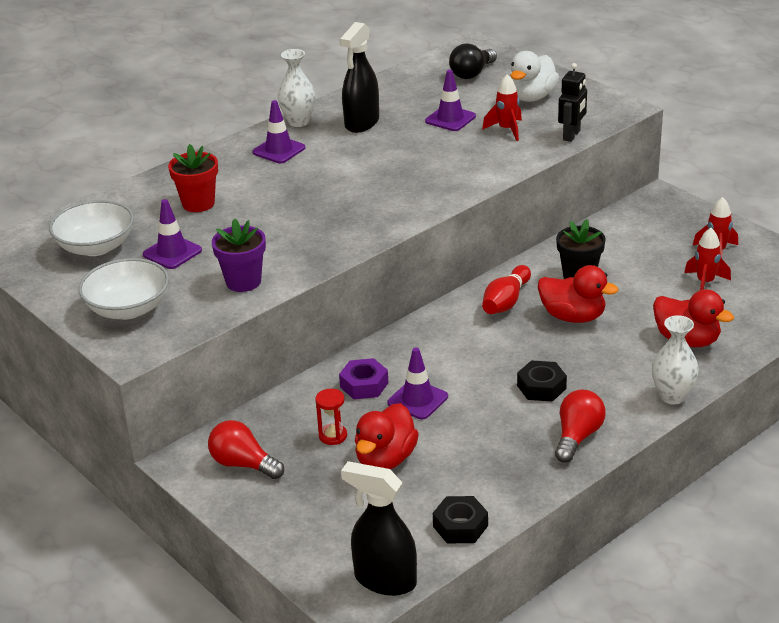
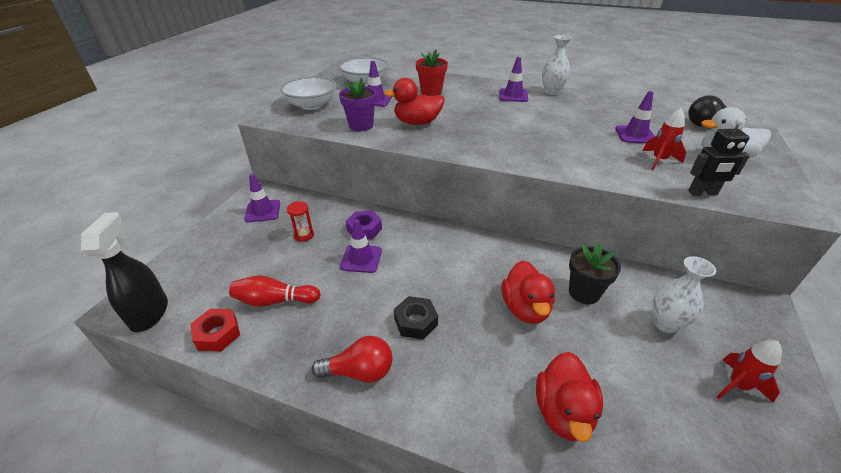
camera: 60 degrees right, 5 degrees up
(243, 464) = (263, 211): red light bulb -> purple traffic cone
(361, 123) = (580, 109): black spray bottle -> none
(385, 459) = (287, 267): red duck -> red duck (417, 123)
(460, 526) = (218, 334): black nut -> red nut
(506, 302) = (510, 262): red bowling pin -> red bowling pin (275, 300)
(672, 396) = (462, 432): white vase -> white vase (665, 323)
(705, 283) = (673, 394): red rocket -> none

